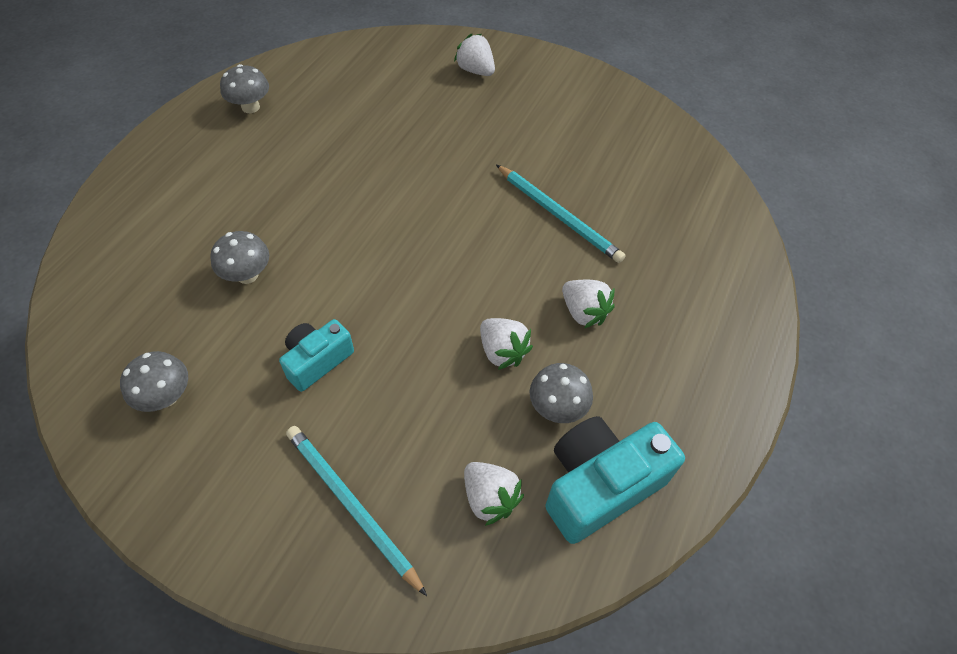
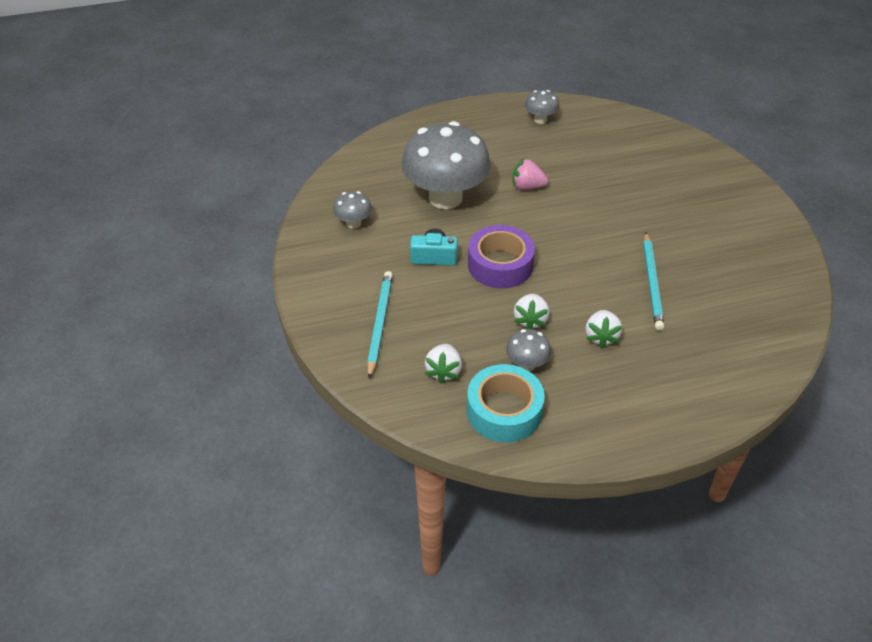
camera: 50 degrees right, 10 degrees down
(247, 275) = (445, 198): grey mushroom -> grey mushroom, size x2.32
(324, 195) = (527, 187): none -> pink strawberry
(400, 311) = (500, 265): none -> purple tape
(475, 70) = (704, 176): white strawberry -> none
(599, 485) = (504, 411): turquoise camera -> turquoise tape

